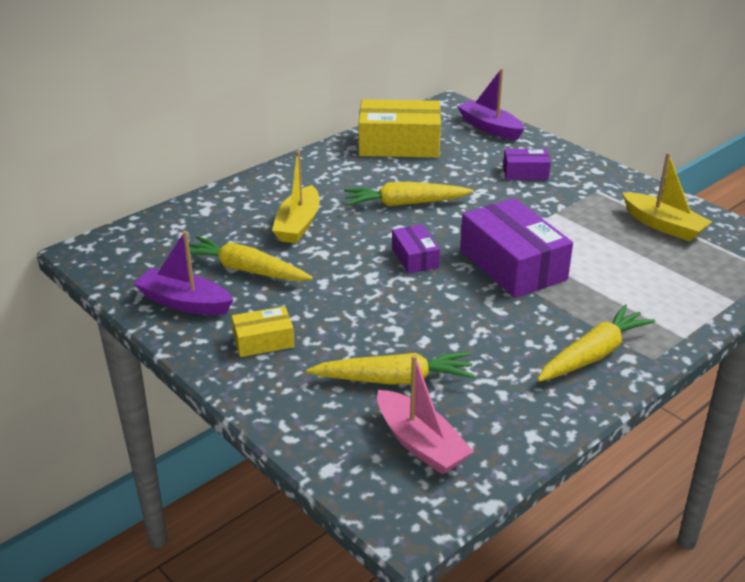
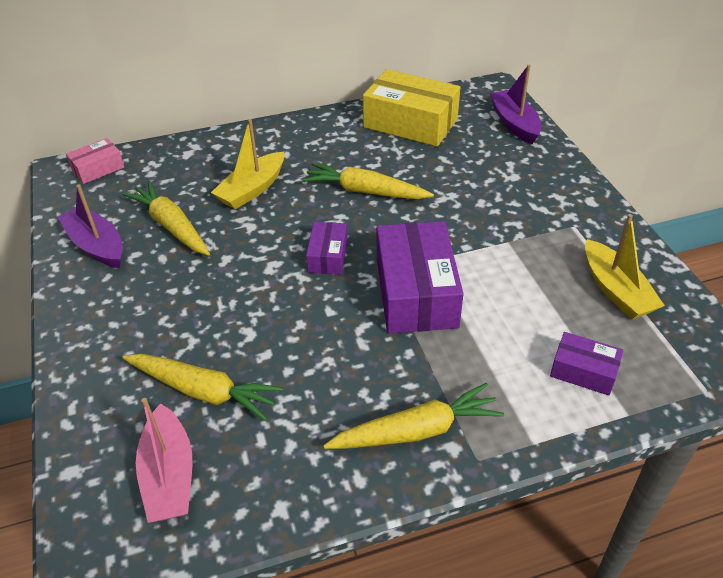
camera: 25 degrees right, 10 degrees up
(122, 242) = (98, 169): none -> pink box
(263, 341) = (126, 308): yellow box -> none
(525, 172) = (512, 185): purple box -> purple box (583, 371)

